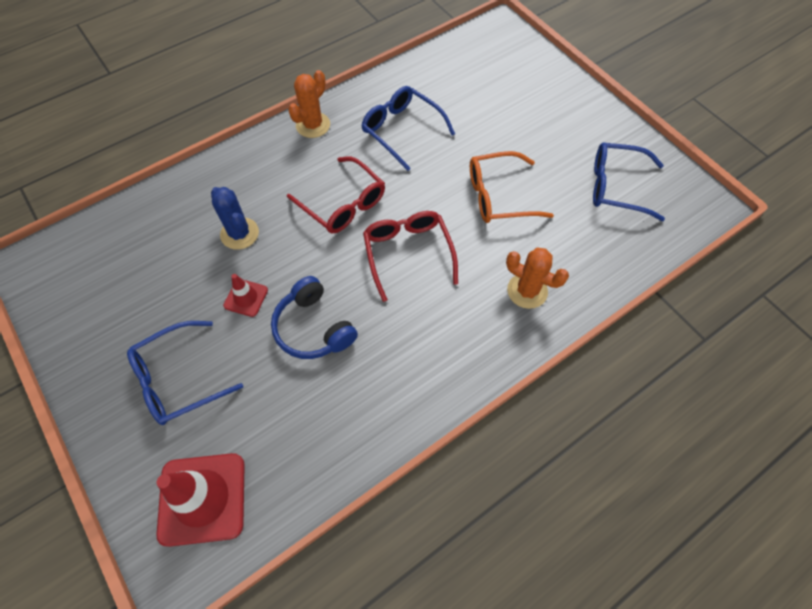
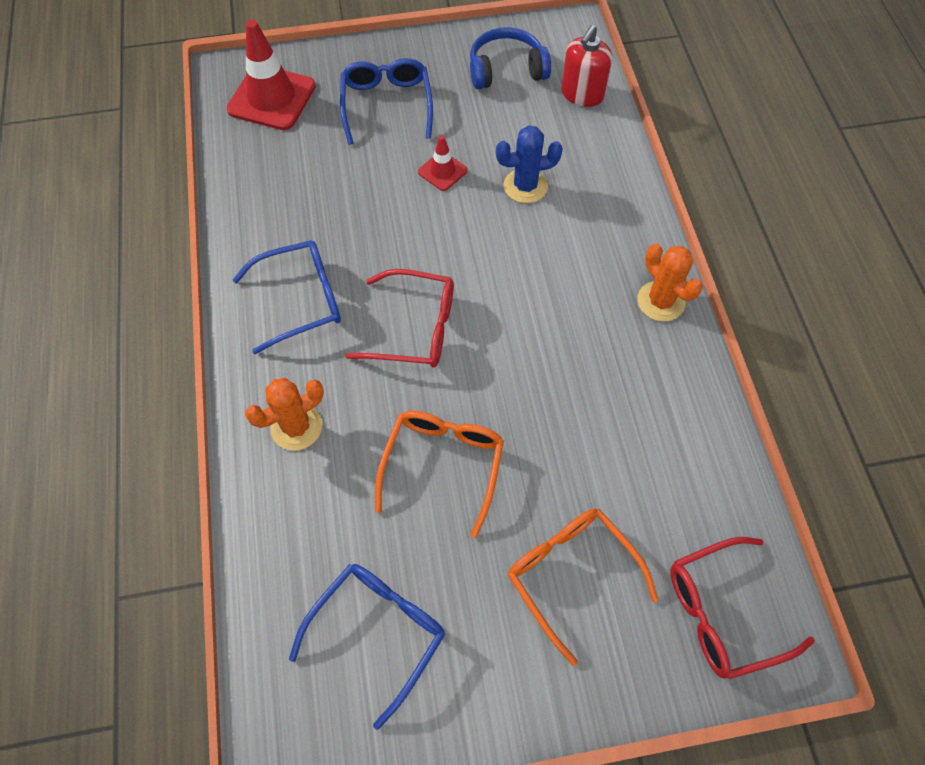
camera: 115 degrees right, 0 degrees up
(118, 229) = (582, 94): none -> red soap dispenser
(313, 328) = (376, 214): blue headphones -> blue headphones (506, 70)
(342, 203) = (518, 290): red glasses -> red glasses (723, 612)
(402, 131) = (608, 399): blue glasses -> blue glasses (300, 300)
(522, 114) = (572, 575): none -> orange glasses

